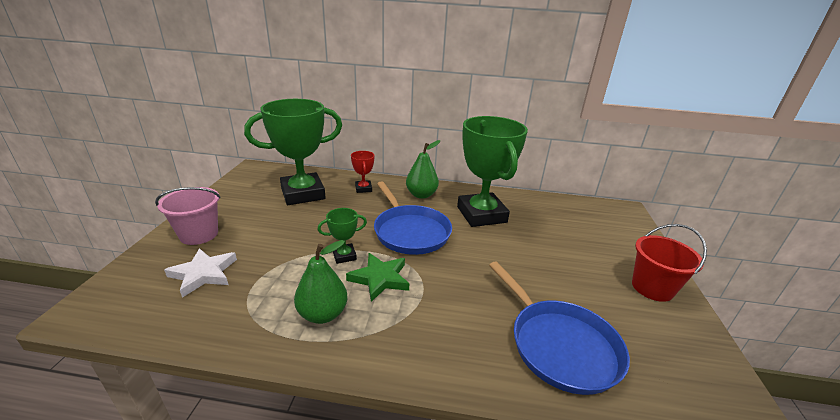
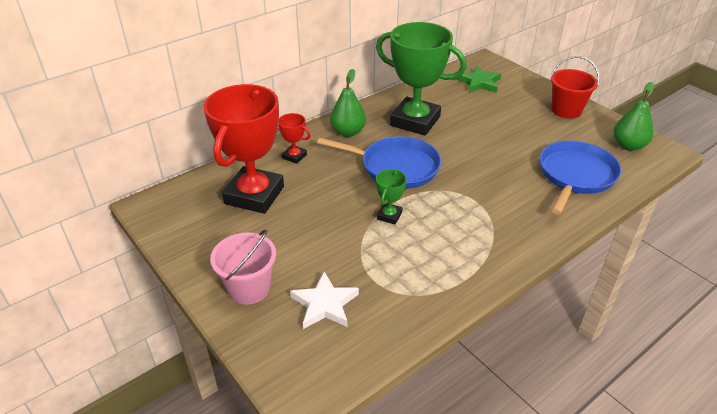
camera: 45 degrees left, 10 degrees up
(303, 193) = (254, 195): green trophy -> red trophy
(322, 314) = (449, 257): green pear -> green pear (628, 145)
(380, 278) = (438, 212): green star -> green star (479, 83)
(560, 345) = (575, 175): blue pan -> blue pan turned 75 degrees counterclockwise

